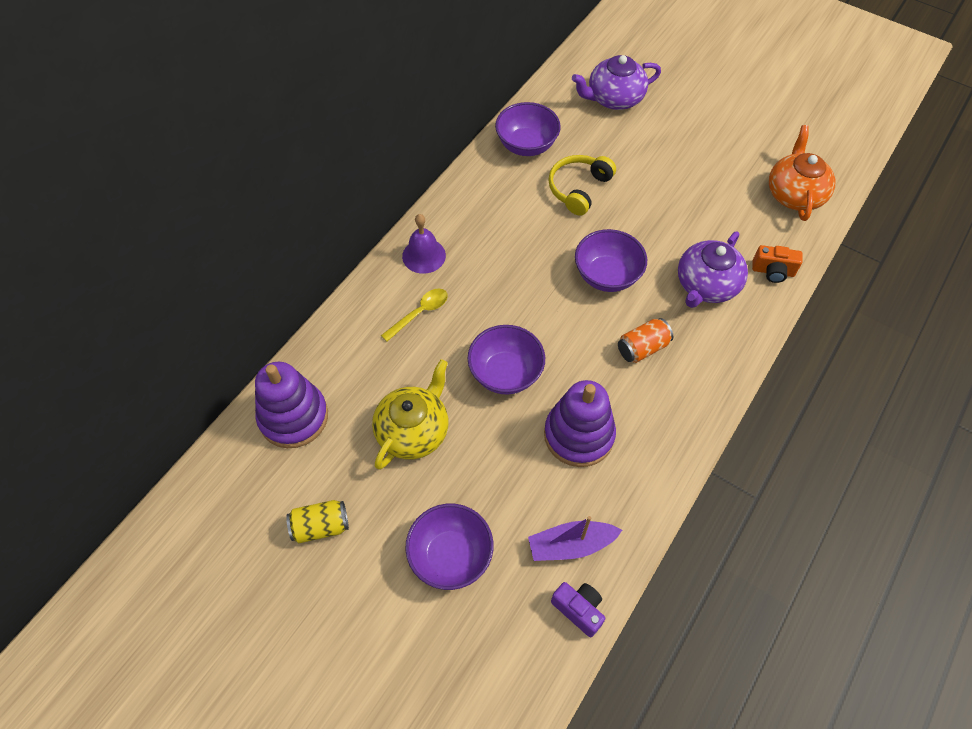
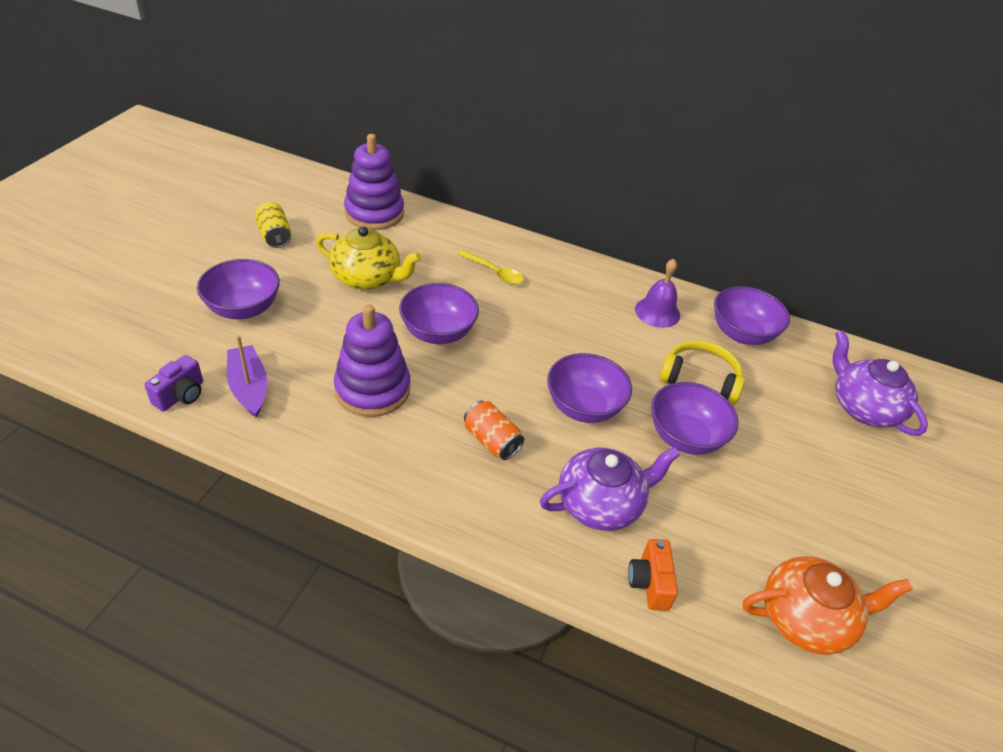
camera: 75 degrees right, 15 degrees down
(424, 255) = (562, 270): purple bell -> purple bell (657, 312)
(641, 216) = (685, 437): none -> purple bowl
(706, 285) = (600, 504): purple teapot -> purple teapot turned 135 degrees clockwise

